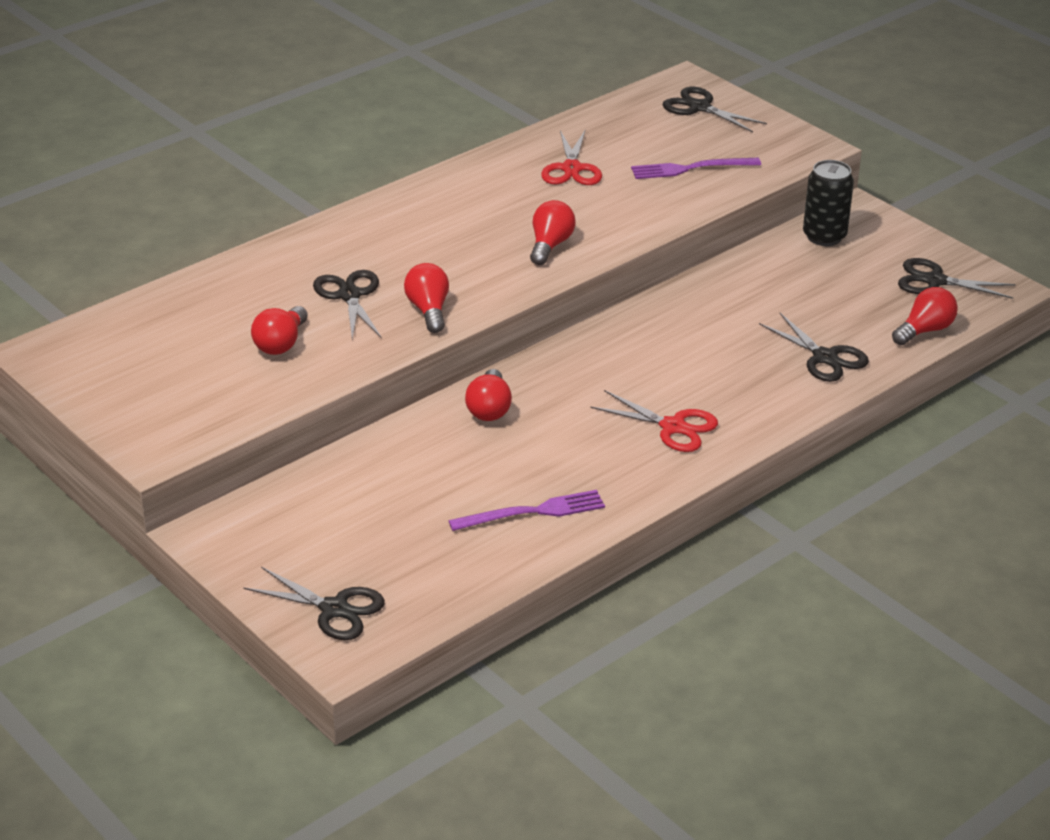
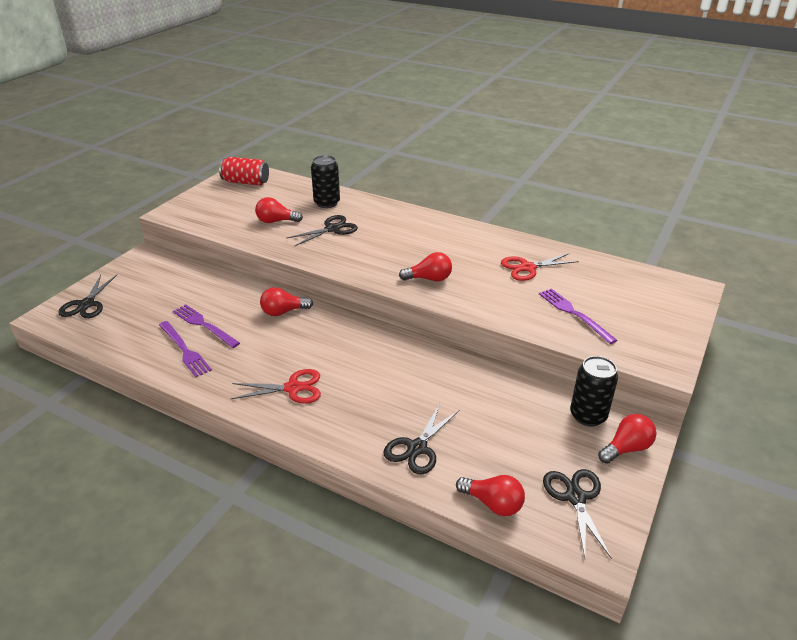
camera: 70 degrees right, 0 degrees up
(98, 355) = (246, 182): none -> red can
(255, 285) = (327, 203): none -> black can
(428, 310) = (331, 254): red light bulb -> red light bulb (626, 448)
(478, 487) = (204, 325): none -> purple fork
(673, 427) = (293, 388): red scissors -> red scissors turned 105 degrees counterclockwise
(699, 107) = (663, 301): black scissors -> none

